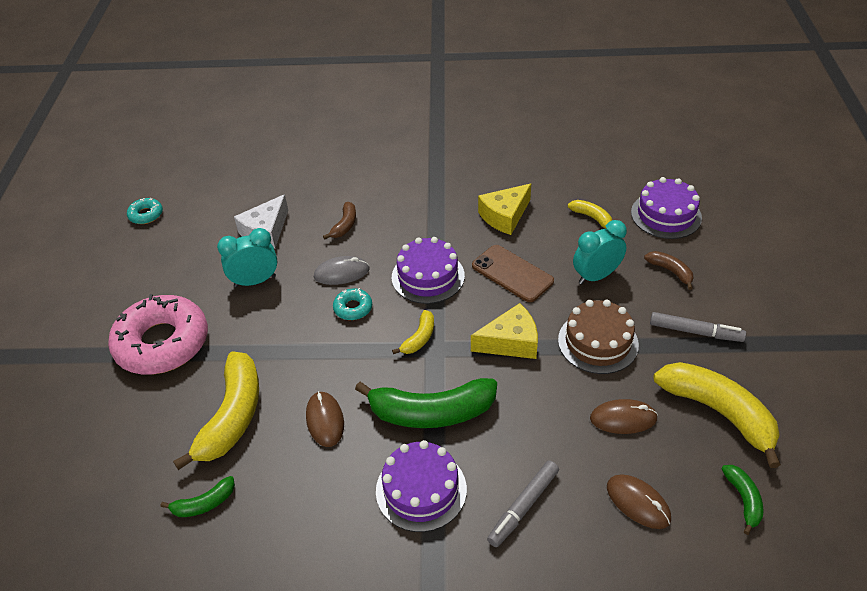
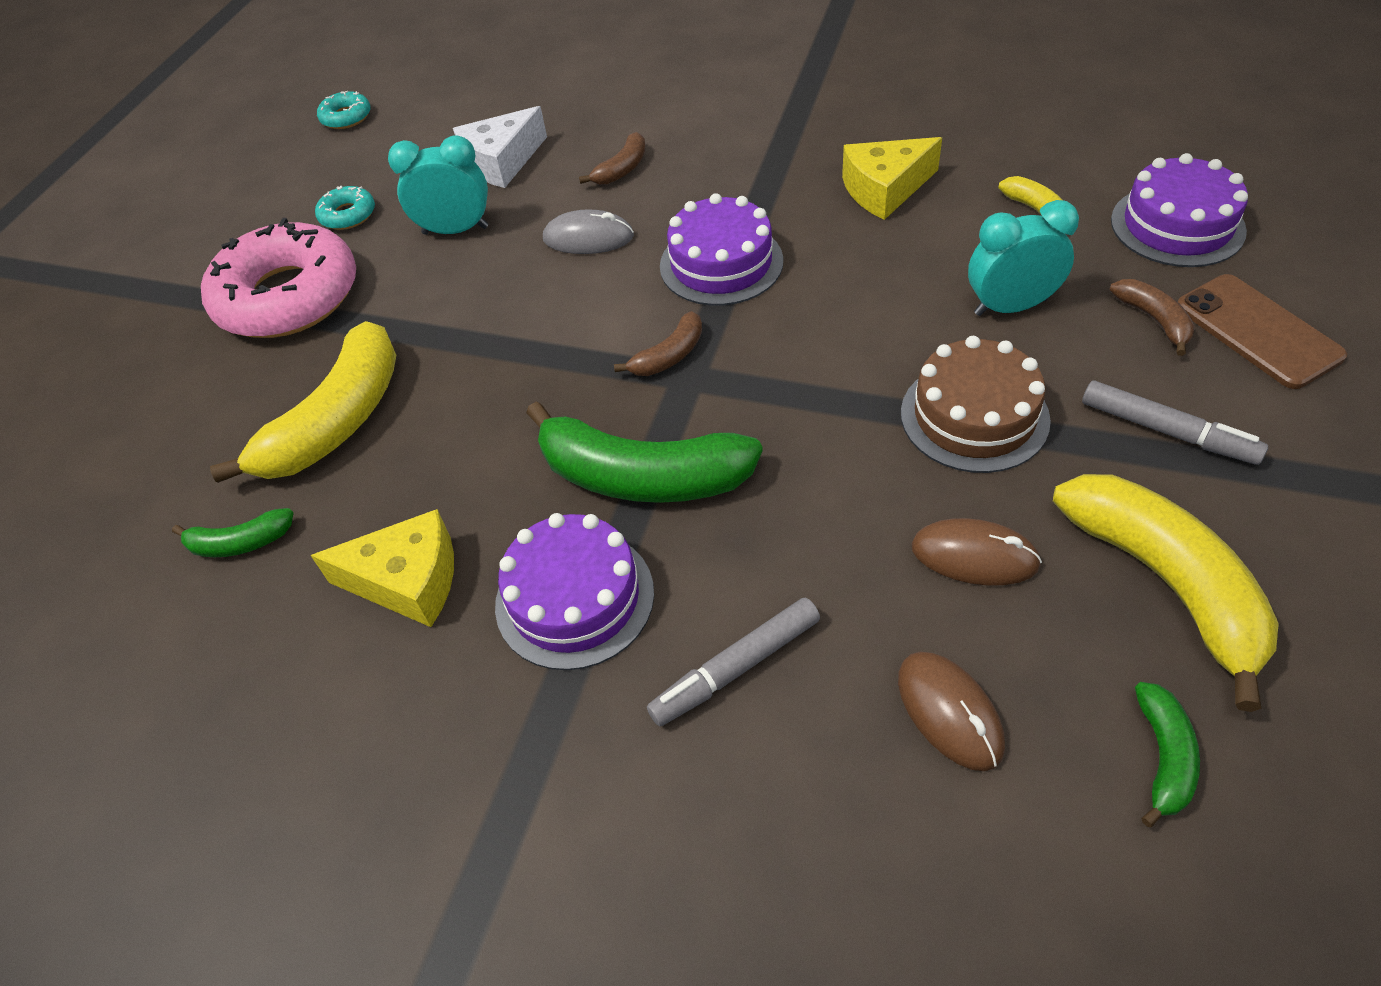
camera: 20 degrees right, 5 degrees up
(325, 420) = (470, 455): brown mouse -> none
(353, 308) = (584, 292): turquoise donut -> turquoise donut (348, 215)
(419, 338) = (669, 356): yellow banana -> brown banana
(511, 342) = (819, 389): yellow cheese -> yellow cheese (408, 581)
(512, 273) = (863, 280): brown phone -> brown phone (1257, 331)

